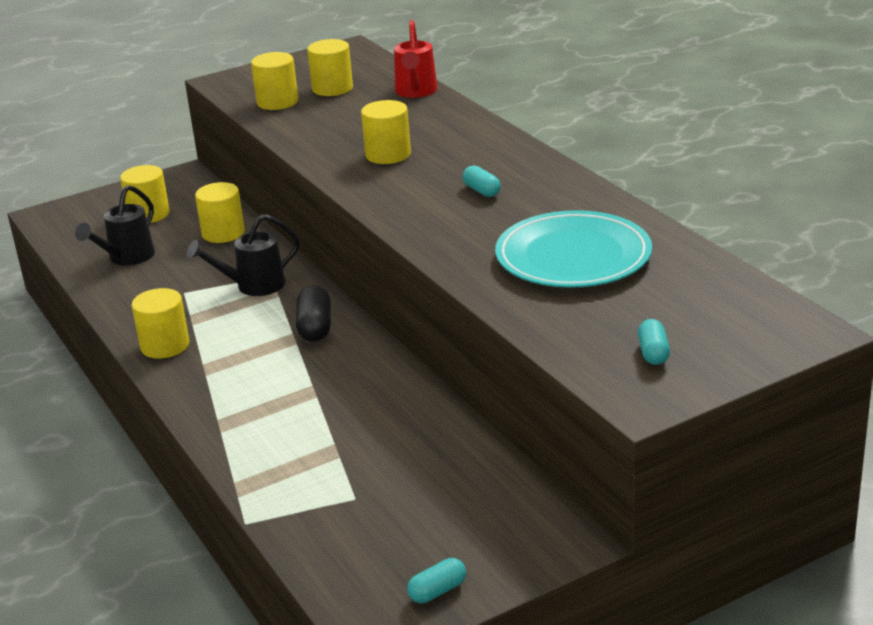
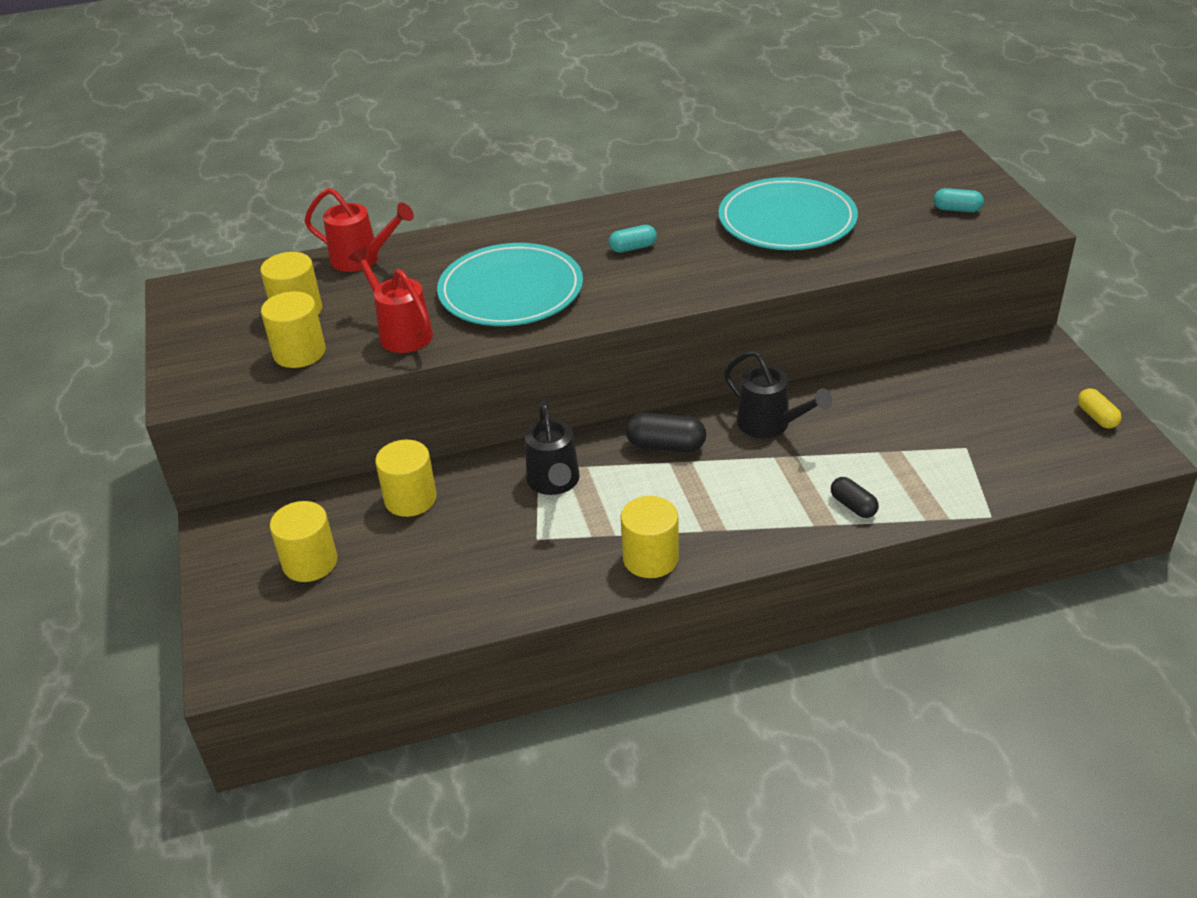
camera: 75 degrees left, 10 degrees up
(126, 258) = (418, 586): black watering can -> black watering can (770, 425)
(247, 438) = (853, 506): none -> black capsule
(313, 128) = (401, 332): none -> red watering can
(388, 154) = (511, 291): yellow cylinder -> turquoise plate
(437, 591) = (1096, 417): turquoise capsule -> yellow capsule

